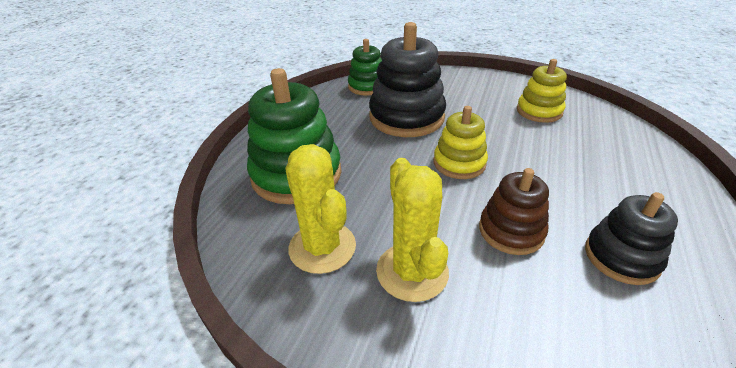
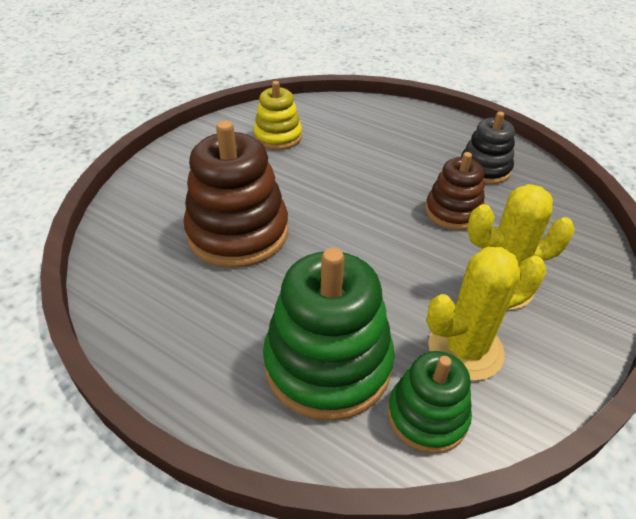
camera: 80 degrees left, 5 degrees up
(367, 86) = (127, 254): green stacking toy -> green stacking toy (427, 415)
(406, 117) = (238, 233): black stacking toy -> brown stacking toy
(459, 163) = (349, 215): yellow stacking toy -> none

